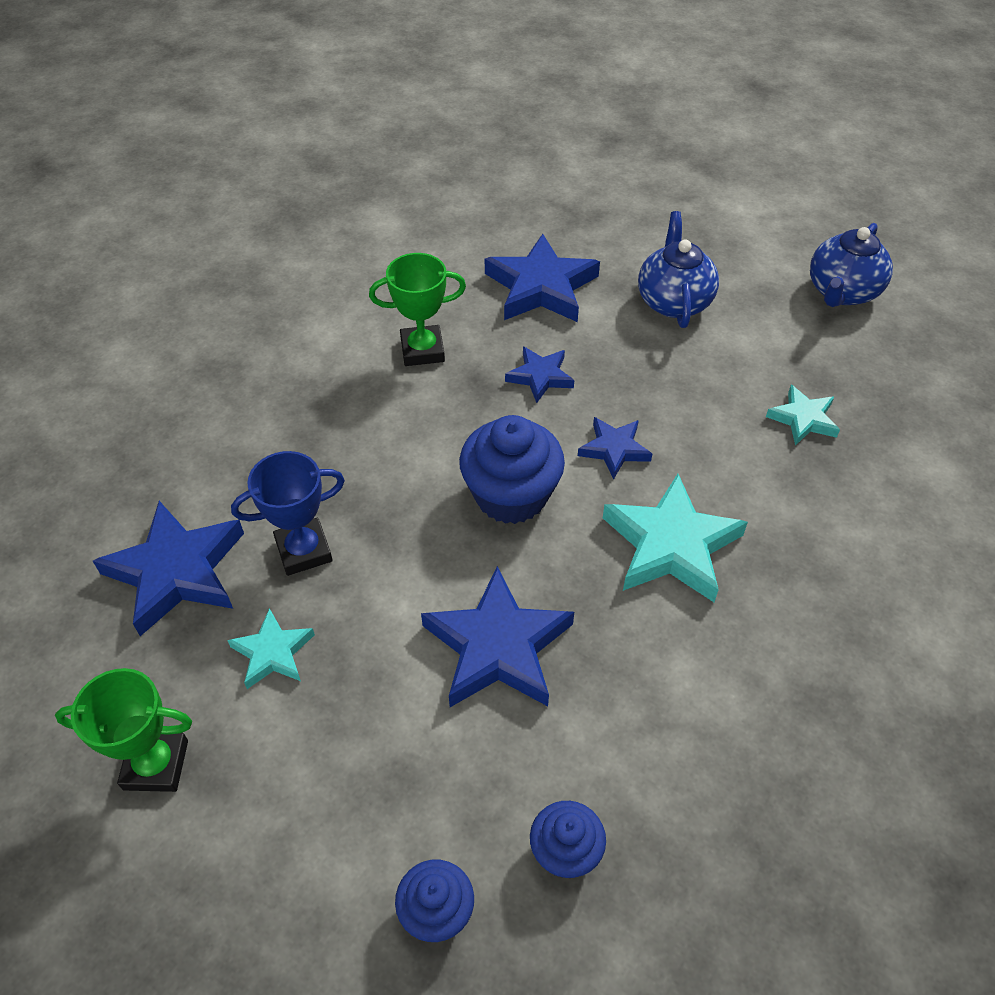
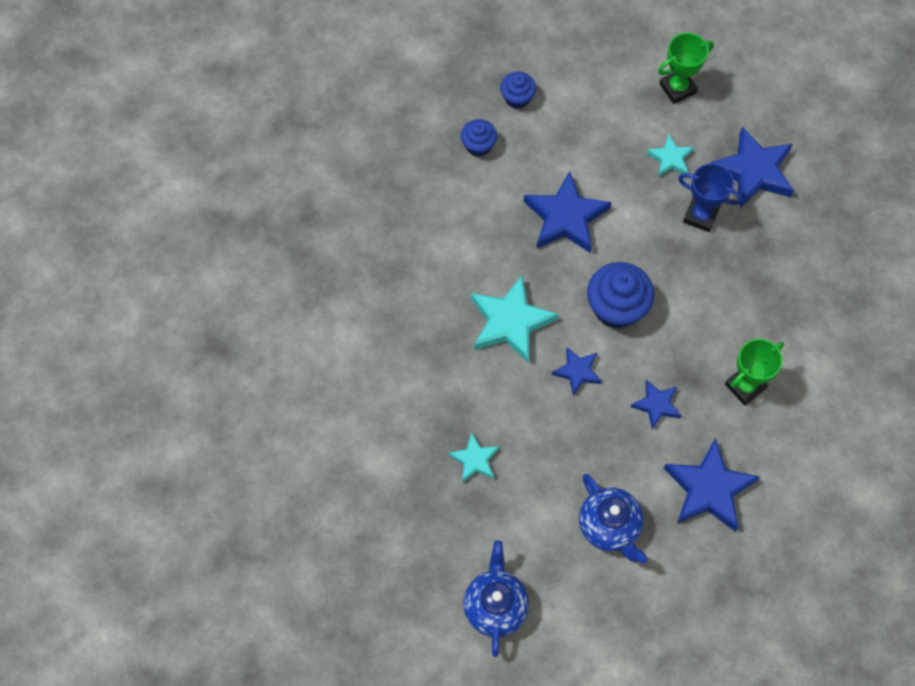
camera: 150 degrees right, 15 degrees up
(304, 550) = (700, 216): blue trophy -> blue trophy turned 75 degrees clockwise

